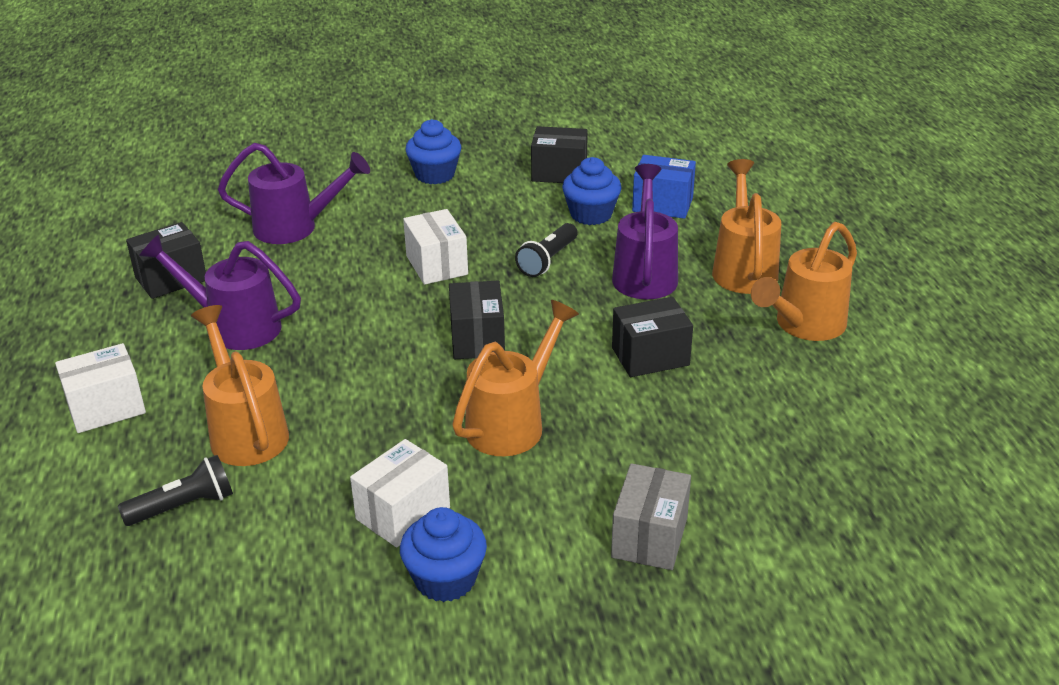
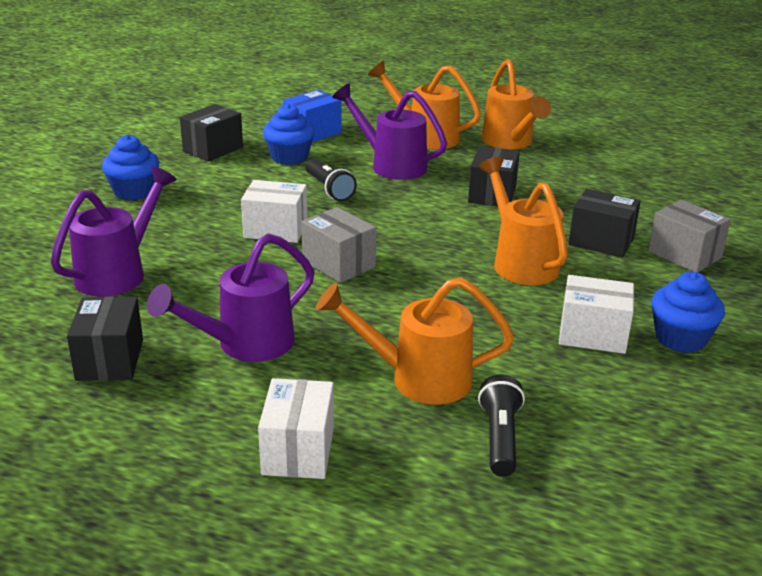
camera: 60 degrees left, 5 degrees down
(403, 513) = (592, 334): white box -> white box turned 60 degrees counterclockwise
(406, 320) = (338, 264): none -> grey box
(477, 339) = (401, 244): black box -> black box (601, 241)

